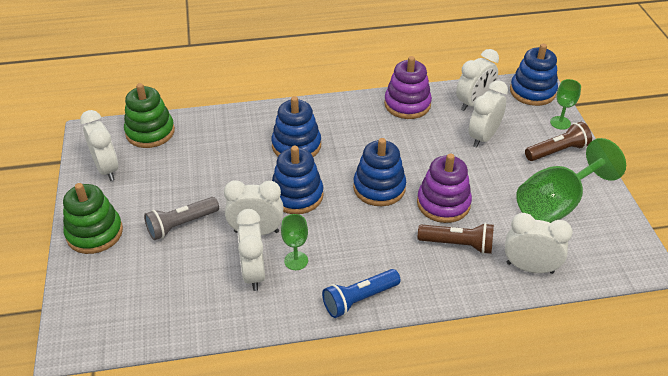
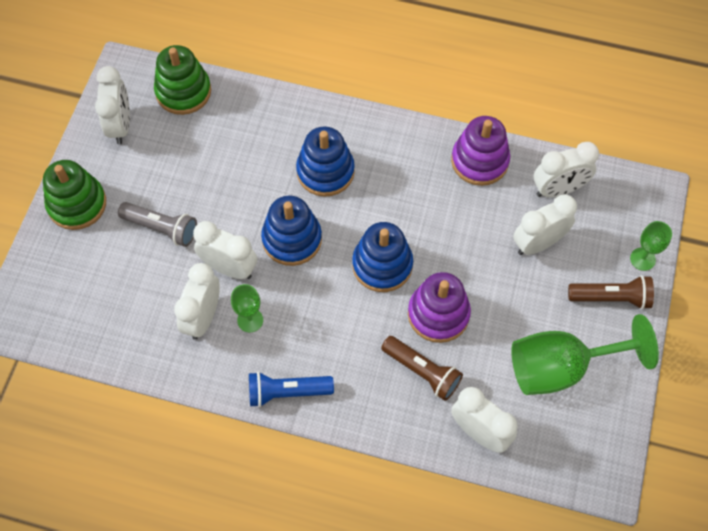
camera: 25 degrees right, 20 degrees up
(181, 224) = (161, 228): grey flashlight -> grey flashlight turned 150 degrees counterclockwise
(532, 92) = (640, 200): blue stacking toy -> none

